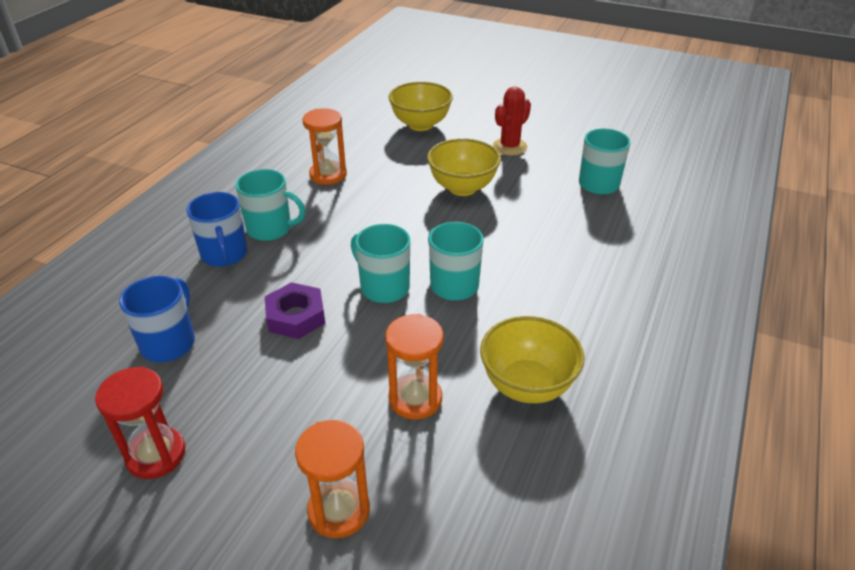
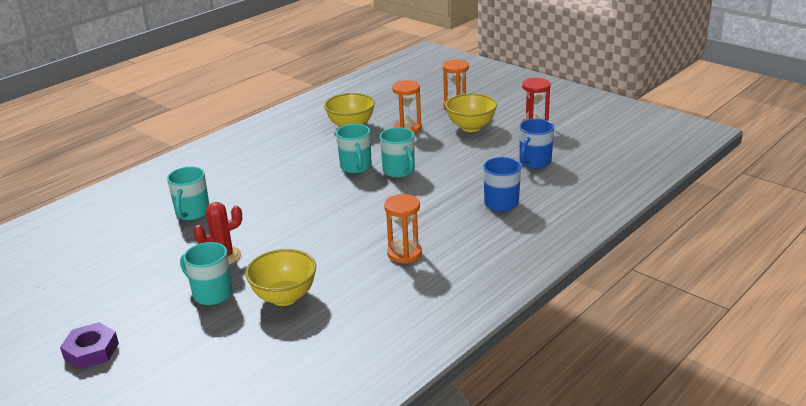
camera: 160 degrees left, 10 degrees down
(271, 229) = (464, 215): turquoise mug -> turquoise mug (211, 294)
(296, 316) = (458, 164): purple nut -> purple nut (91, 351)
(462, 188) = (299, 225): yellow bowl -> yellow bowl (471, 127)

